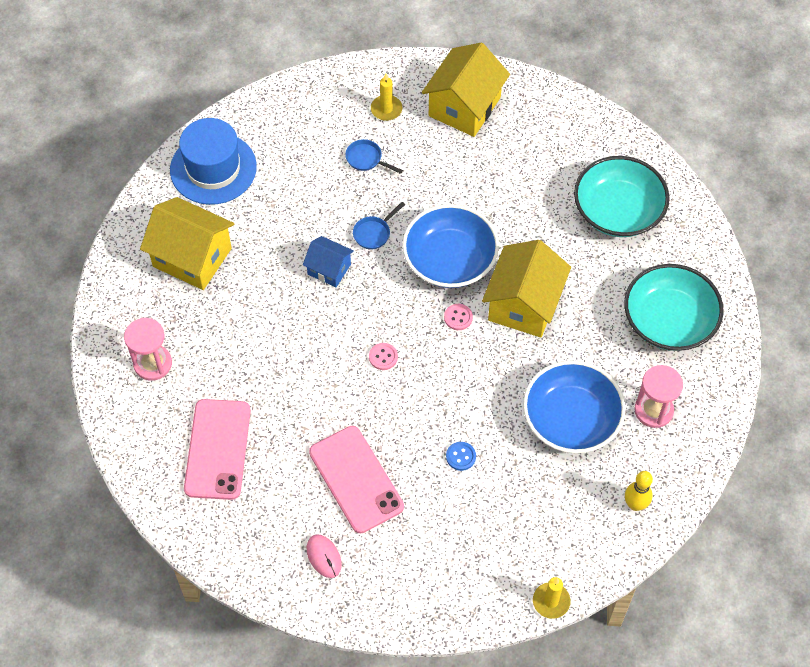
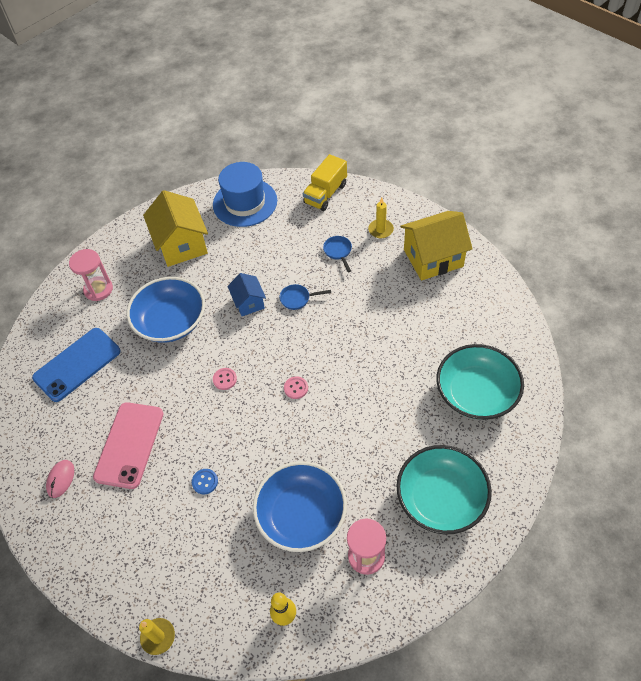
camera: 45 degrees right, 5 degrees down
(218, 449) = (77, 364): pink phone -> blue phone
(291, 105) = (325, 194): none -> yellow truck
(450, 260) = (327, 347): blue bowl -> blue bowl (171, 321)
(524, 304) = (347, 411): yellow house -> none

